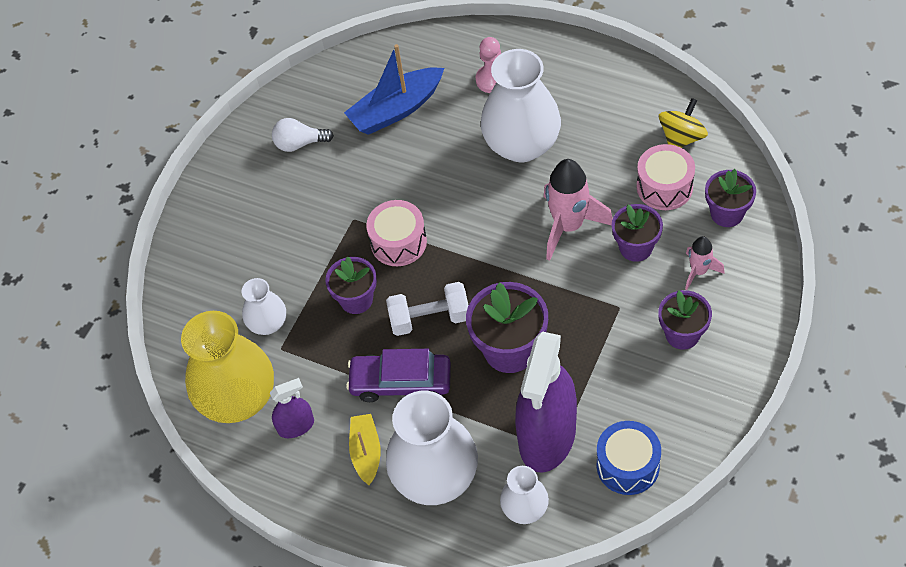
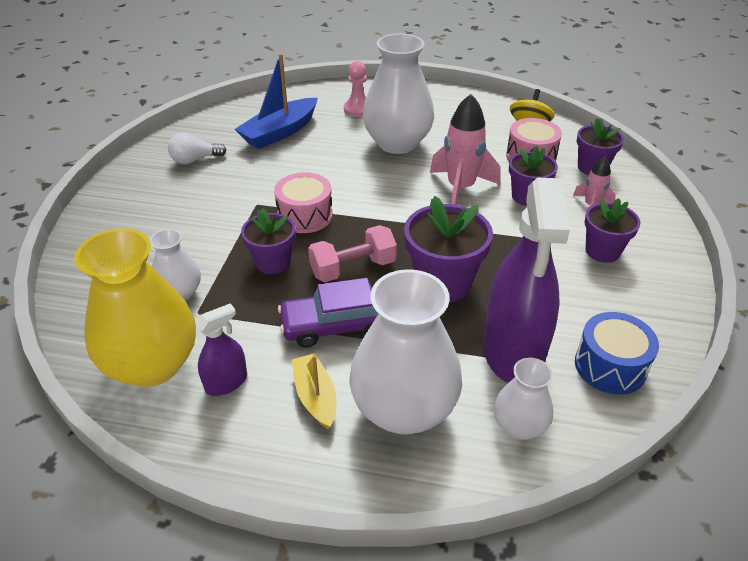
camera: 20 degrees left, 15 degrees down
(430, 318) = (353, 268): white dumbbell -> pink dumbbell

